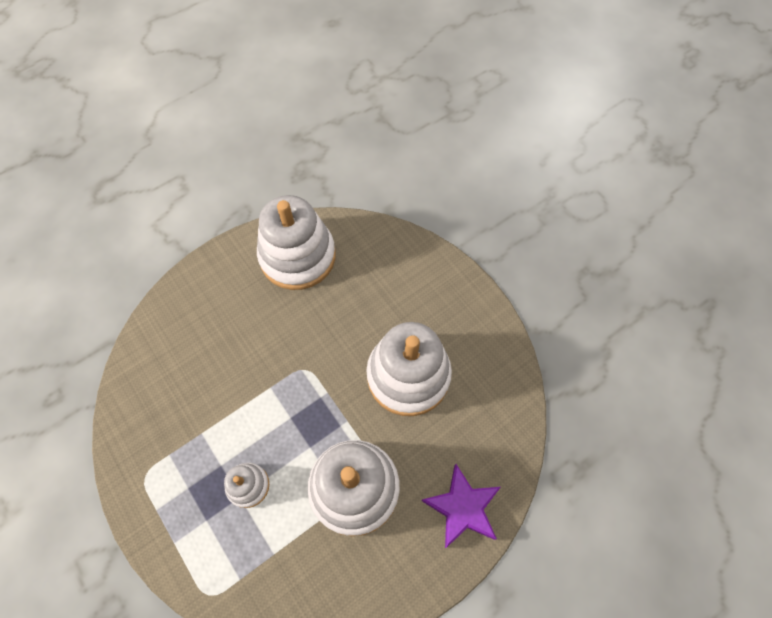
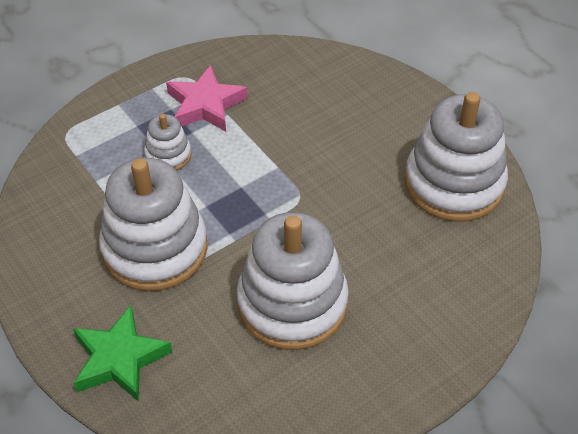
camera: 90 degrees right, 15 degrees down
(187, 454) = (205, 105): none -> pink star
(462, 507) = (119, 359): purple star -> green star

